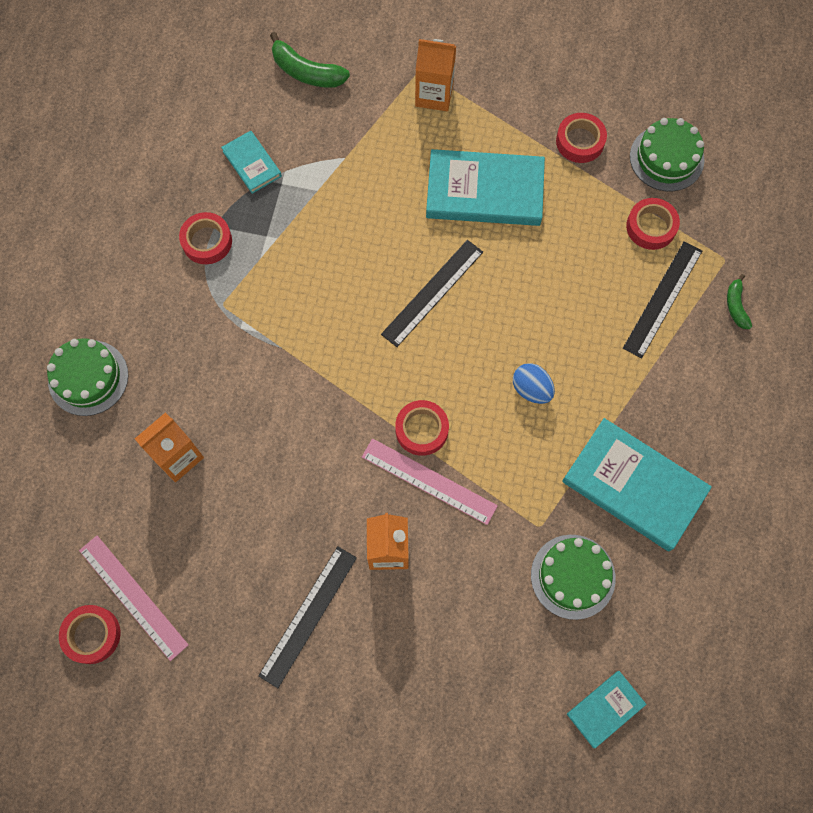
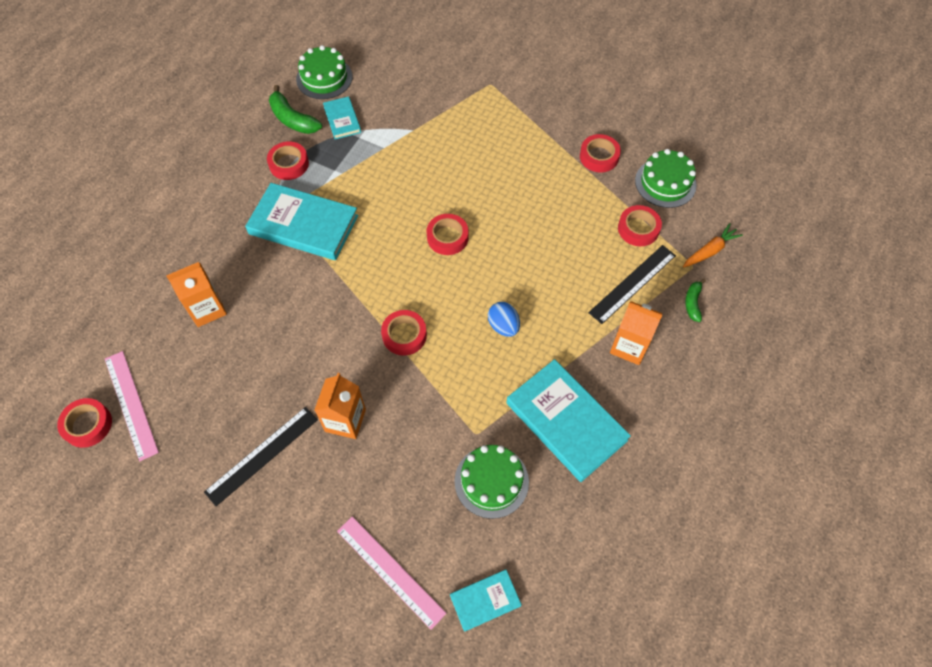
camera: 15 degrees right, 10 degrees down
(88, 378) = (164, 237): green cake -> green cake (324, 78)
(306, 72) = (405, 68): green banana -> green banana (292, 119)
(429, 481) = (396, 375): pink ruler -> pink ruler (390, 571)
(432, 293) = (447, 237): black ruler -> red tape
(434, 95) = (495, 102): orange carton -> orange carton (629, 346)
(484, 191) = (512, 175): turquoise book -> turquoise book (303, 225)
(739, 235) = (710, 251): none -> orange carrot

